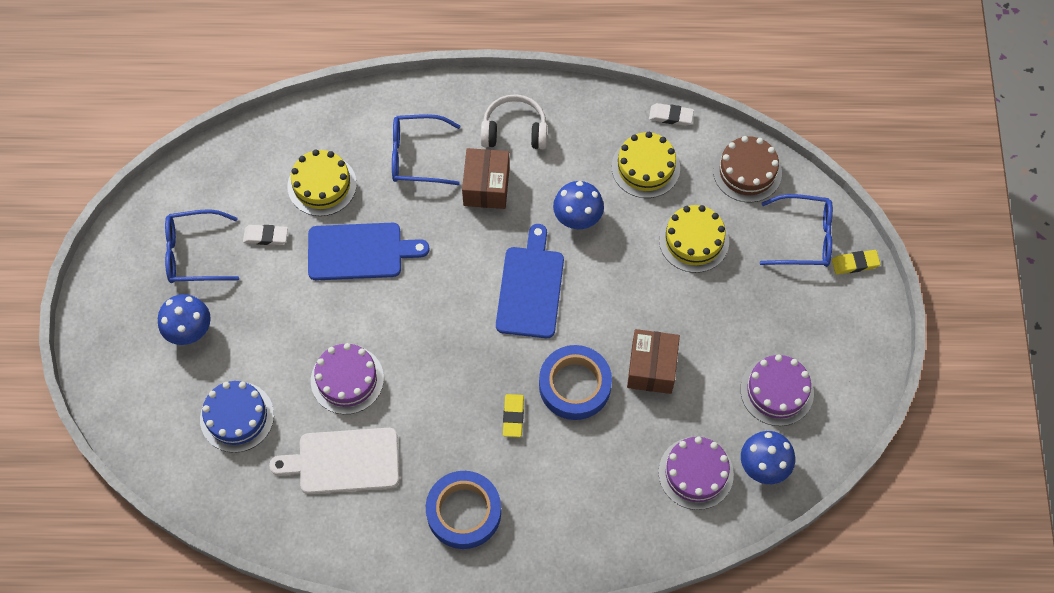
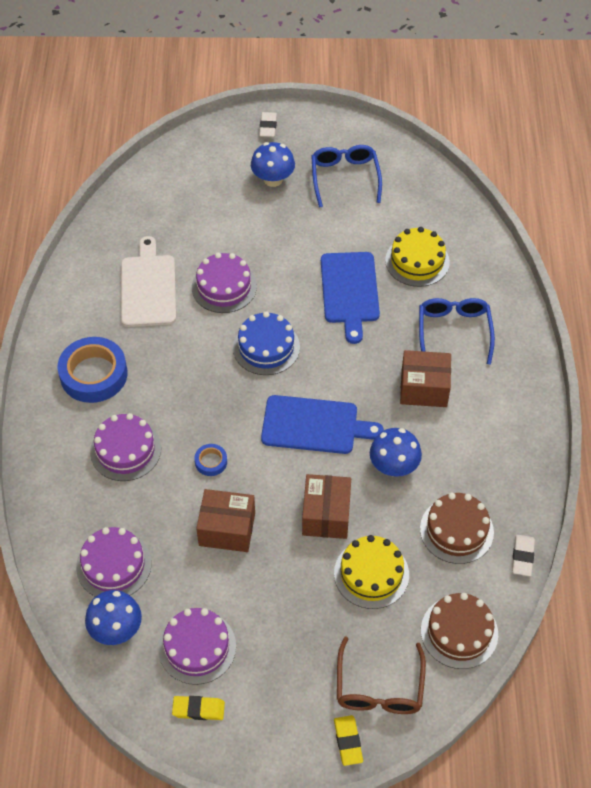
camera: 90 degrees right, 10 degrees down
(237, 417) = (193, 214): blue cake -> blue cake (266, 347)
(266, 236) = (363, 224): white eraser -> white eraser (268, 127)
(513, 416) = (182, 411): yellow eraser -> yellow eraser (198, 709)
(514, 130) = (490, 411): white headphones -> none
(561, 471) = (125, 450): none -> purple cake
(575, 385) = (211, 462): blue tape -> blue tape, size x0.46
(633, 278) = (326, 515): none -> brown box
(645, 167) = (456, 530): yellow cake -> brown cake
(804, 237) = (379, 687): blue glasses -> brown glasses

